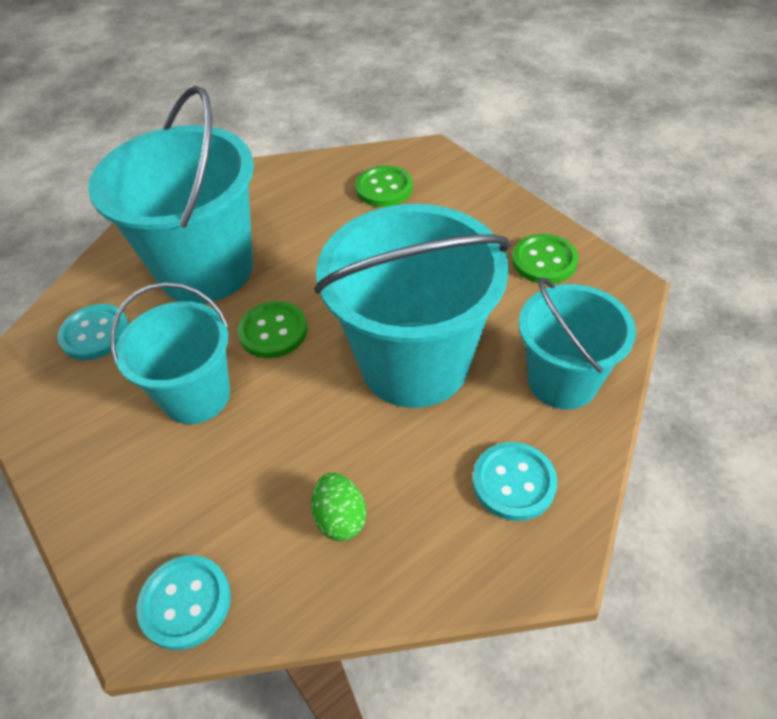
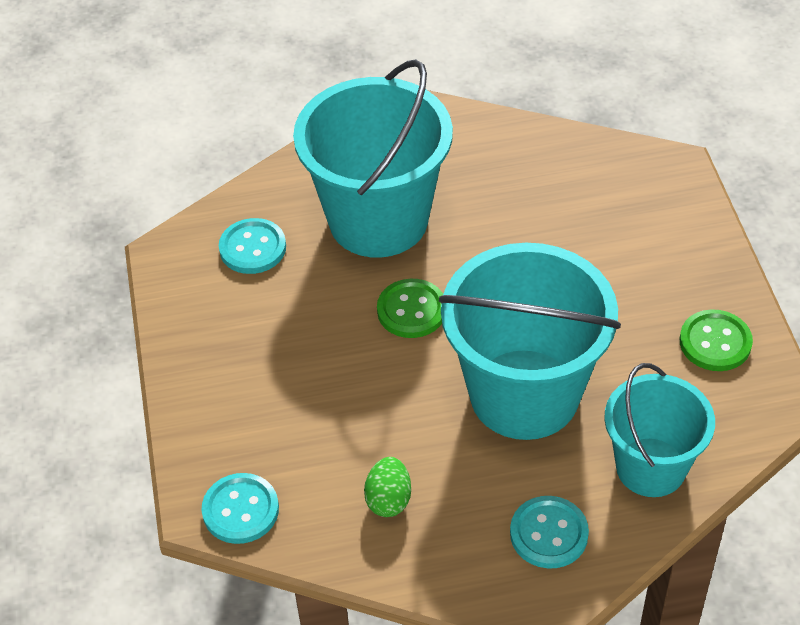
camera: 25 degrees right, 0 degrees up
(196, 396) = (317, 344): turquoise bucket -> none
(384, 188) = (600, 194): green button -> none

